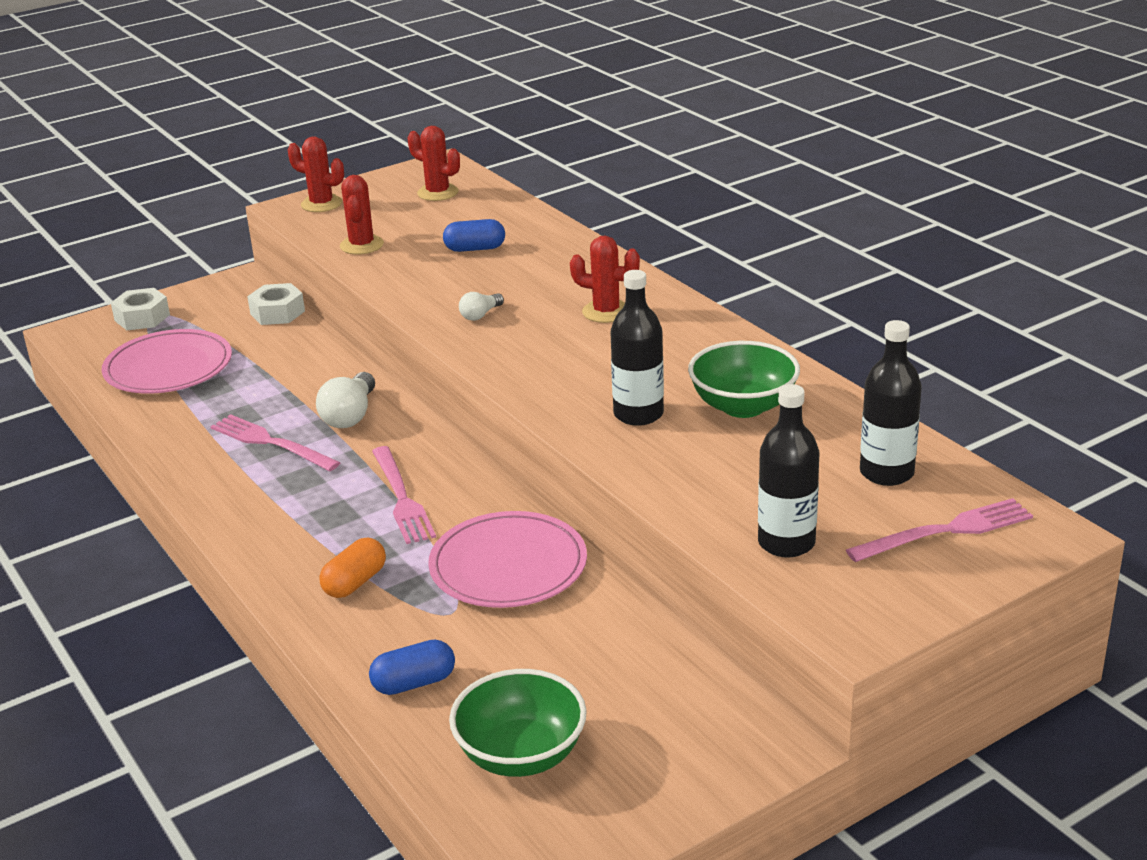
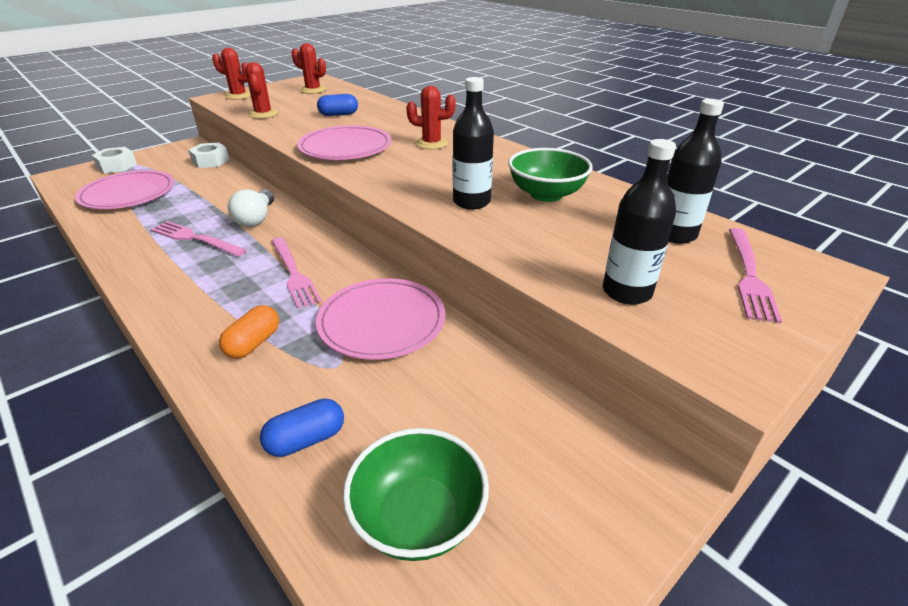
camera: 10 degrees left, 5 degrees up
(480, 315) = (345, 147): white light bulb -> pink plate
(946, 531) = (749, 276): pink fork -> pink fork turned 135 degrees clockwise

